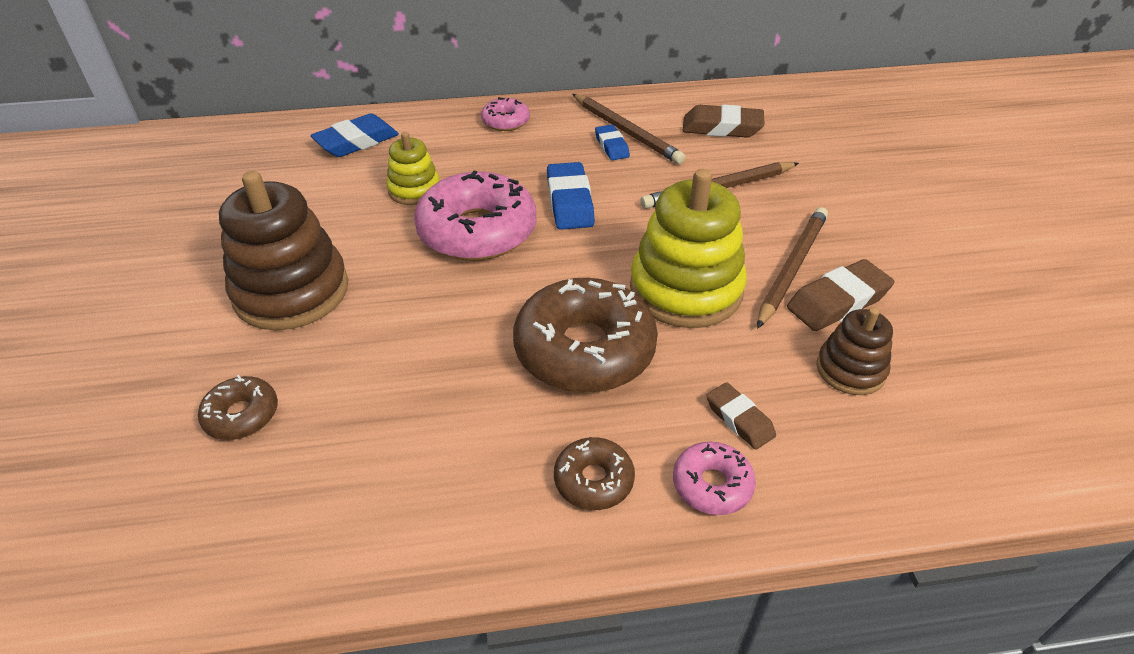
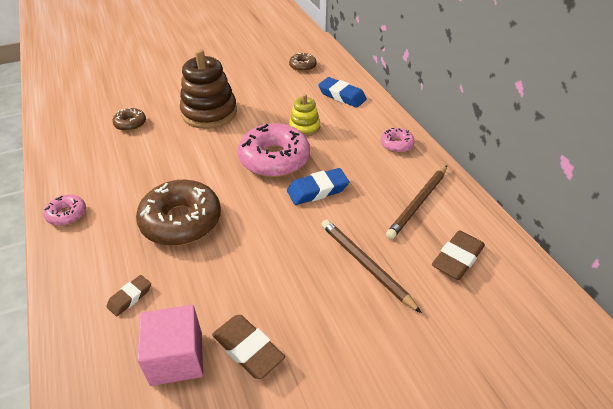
camera: 75 degrees right, 0 degrees up
(593, 480) = (89, 240): brown donut -> brown donut (302, 66)
(611, 146) = (393, 199): blue eraser -> none
(686, 289) = (243, 259): yellow stacking toy -> none
(712, 485) = (82, 289): pink donut -> pink donut (67, 214)
(722, 128) = (457, 258): brown eraser -> brown eraser turned 45 degrees clockwise
(792, 268) = (281, 318): brown pencil -> none
(850, 370) = (176, 358): brown stacking toy -> pink cube

